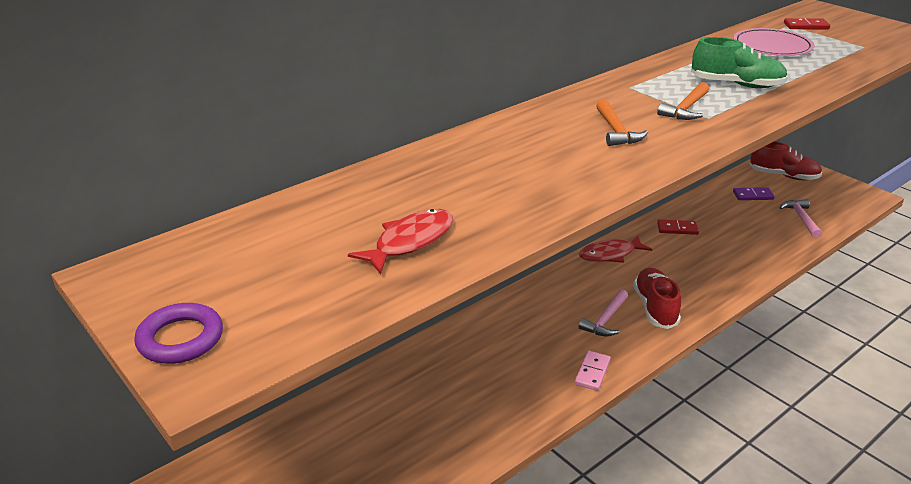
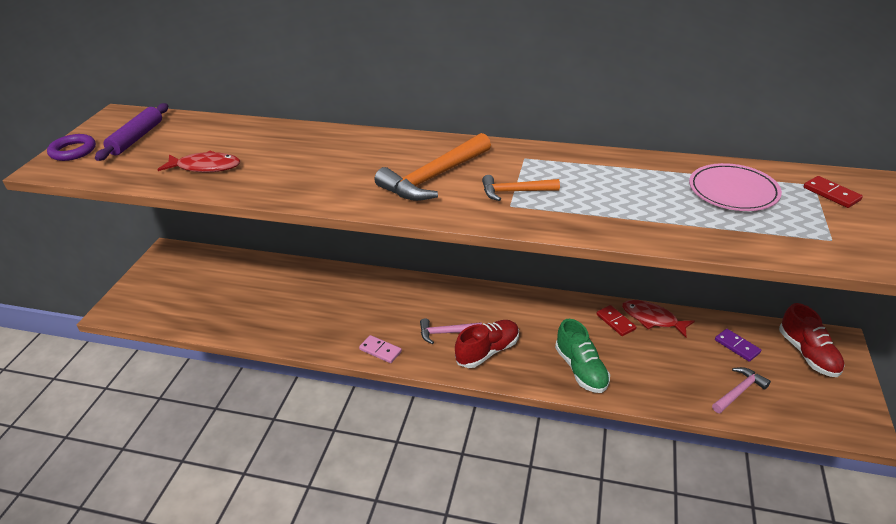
camera: 55 degrees right, 5 degrees up
(233, 274) = (136, 138): none -> purple rolling pin
(592, 372) = (380, 350): pink domino -> pink domino turned 45 degrees clockwise
(610, 254) = (532, 302): red fish -> red fish (652, 319)
(616, 131) = (434, 178): orange hammer -> orange hammer, size x1.76
(736, 84) = (603, 199): green shoe -> green shoe (581, 369)

